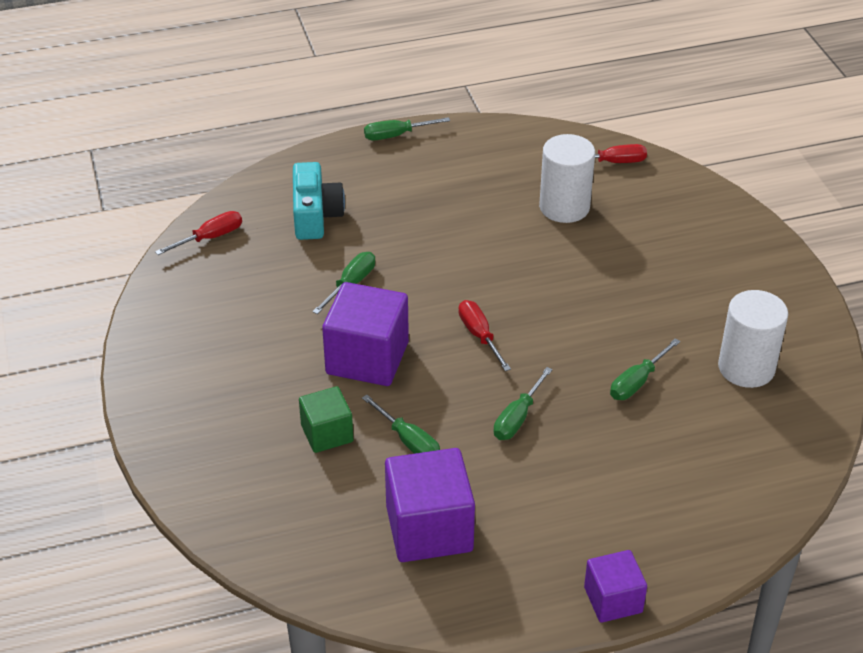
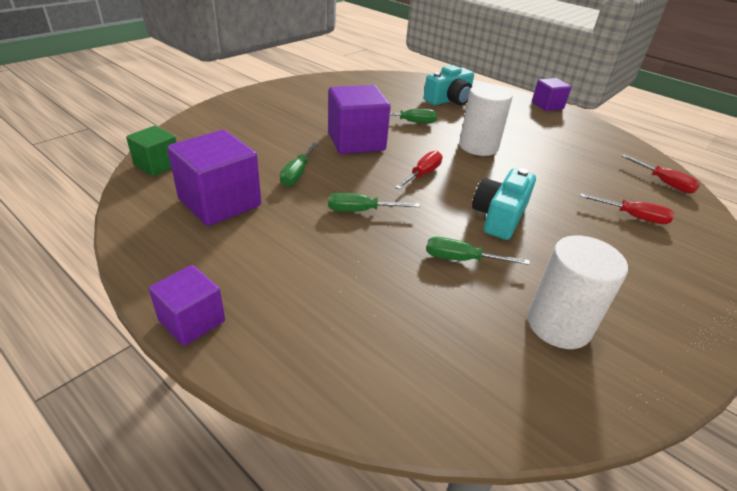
camera: 55 degrees right, 5 degrees down
(210, 238) = (393, 80): red screwdriver -> red screwdriver (633, 216)
(327, 433) = (279, 145): green cube -> green cube (157, 165)
(396, 135) = (547, 105): green screwdriver -> purple cube
(564, 207) = (588, 175): white cylinder -> white cylinder (478, 146)
(591, 319) = (499, 216): none -> turquoise camera

